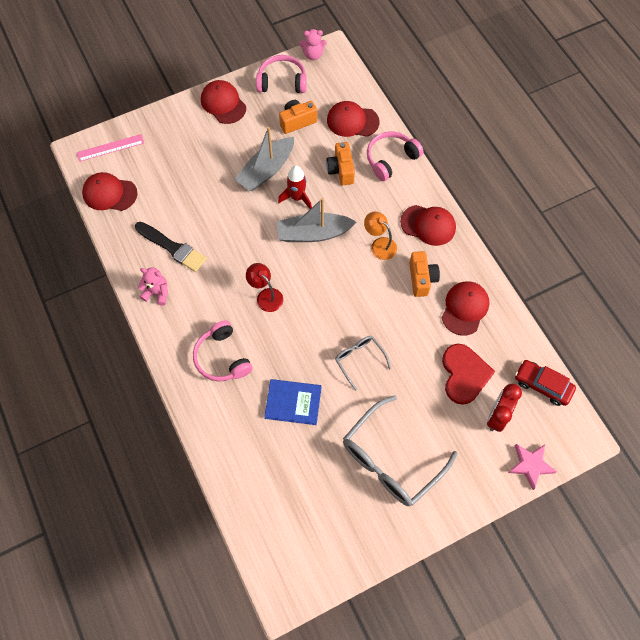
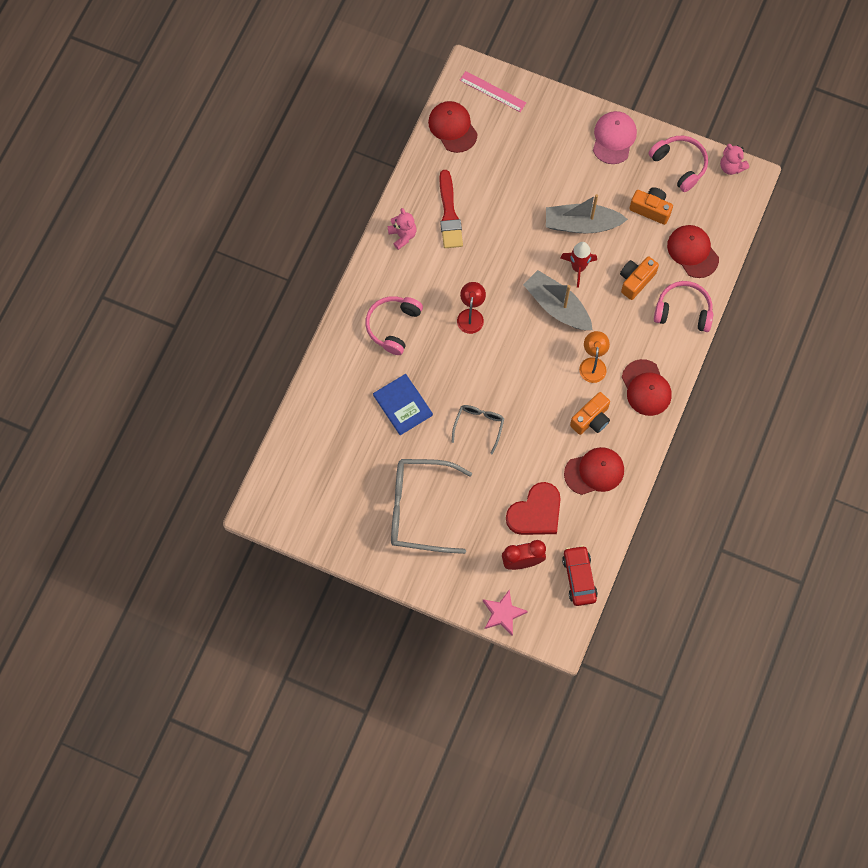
camera: 50 degrees right, 5 degrees up
(173, 248) = (449, 214): black brush -> red brush
(223, 103) = (614, 138): red cap -> pink cap

